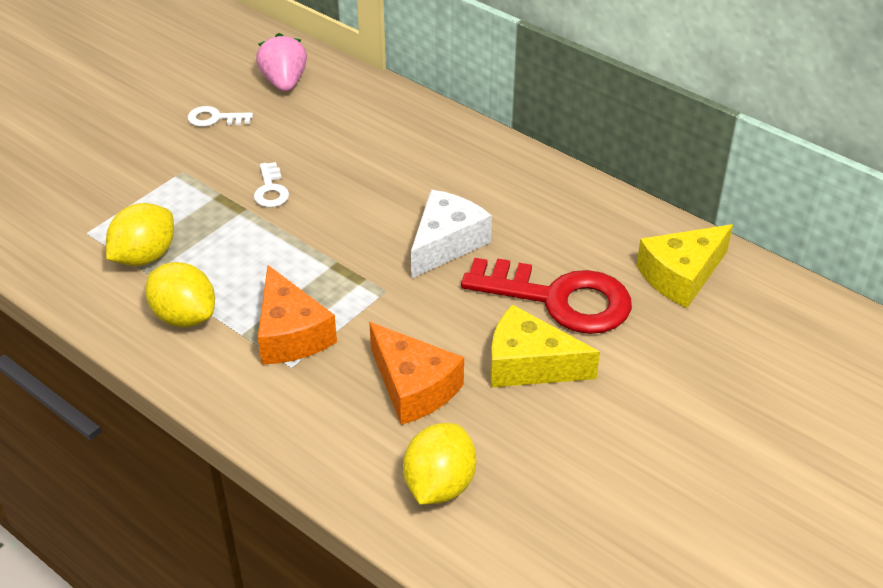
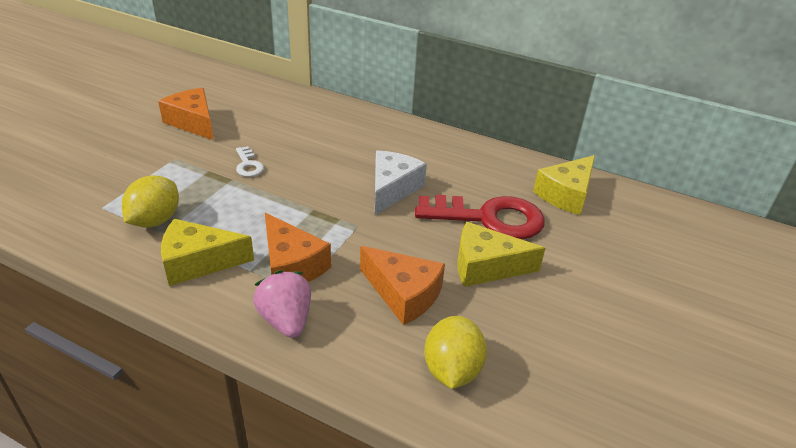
camera: 15 degrees left, 5 degrees down
(184, 316) = (198, 262): yellow lemon -> yellow cheese
(215, 118) = (193, 122): white key -> orange cheese
(284, 82) = (240, 97): pink strawberry -> pink strawberry (286, 320)

